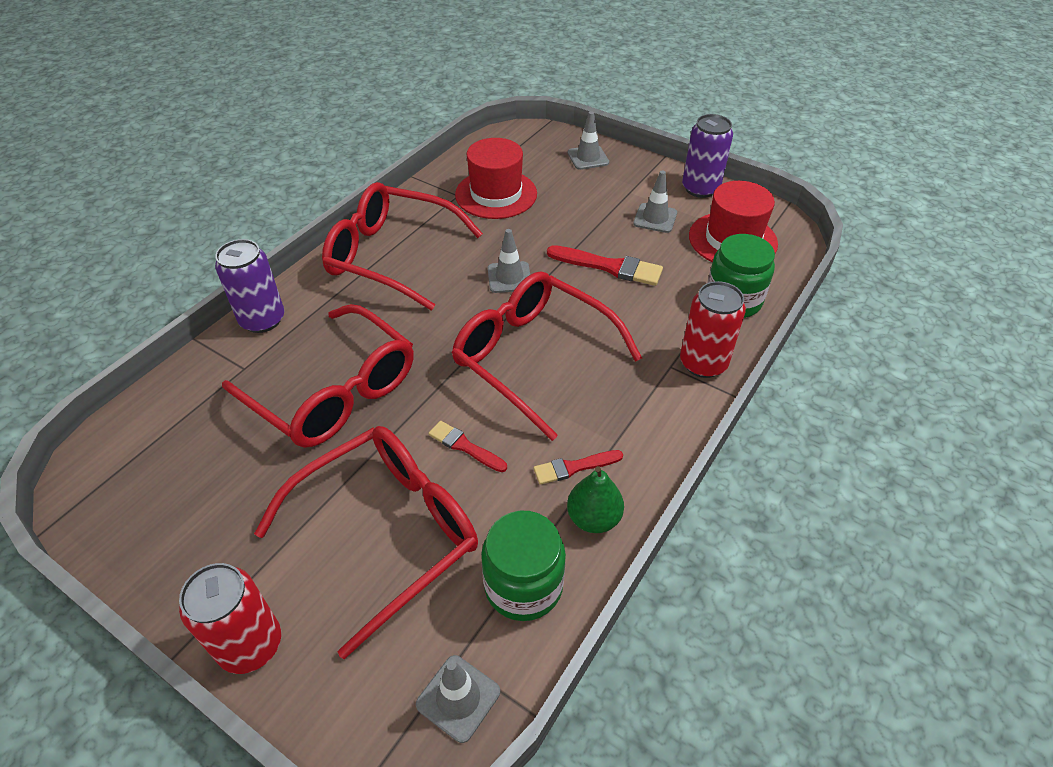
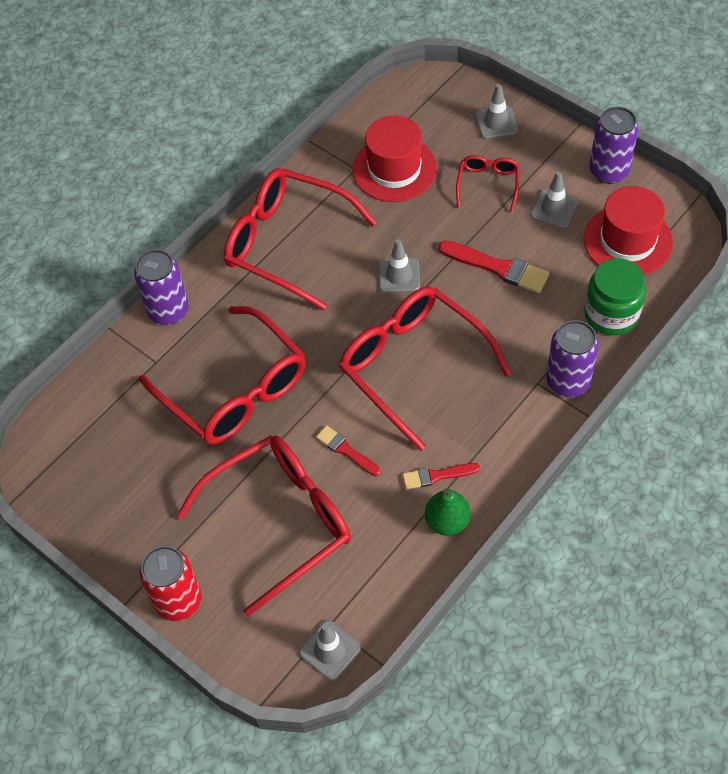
camera: 10 degrees right, 10 degrees up
(523, 585) = (385, 572): green jar -> none
(588, 202) = (488, 184): none -> red glasses
(703, 363) = (568, 381): red can -> purple can

